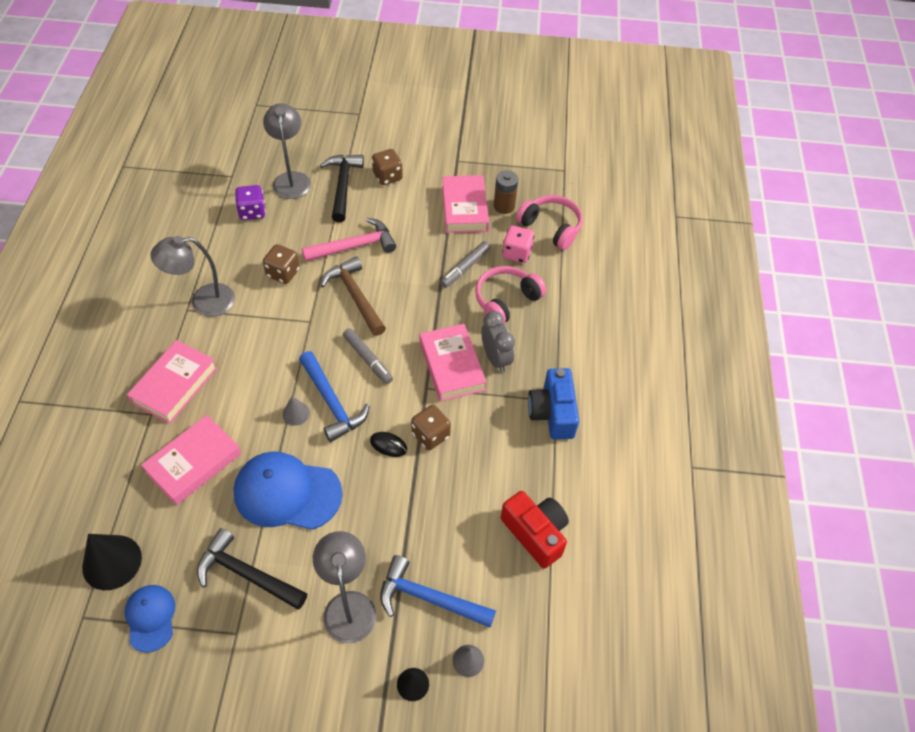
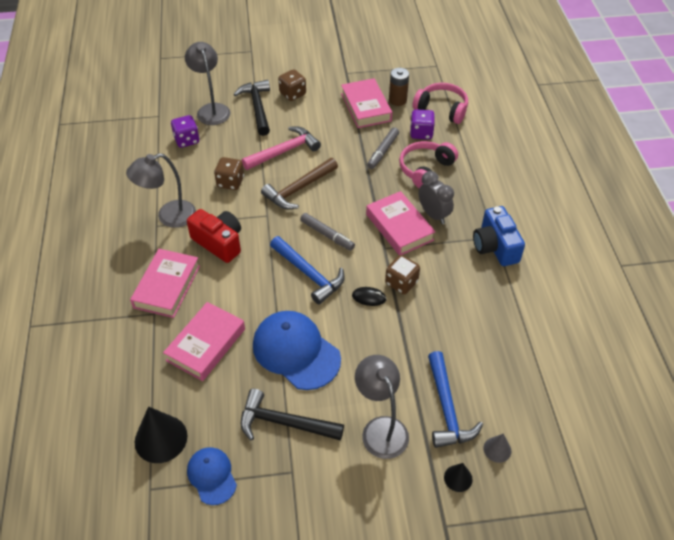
camera: 10 degrees left, 5 degrees down
(287, 492) = (296, 351): blue cap -> blue cap turned 45 degrees clockwise
(296, 413) = (281, 288): grey cone -> none
(355, 296) = (299, 189): brown hammer -> brown hammer turned 90 degrees counterclockwise
(429, 598) = (447, 408): blue hammer -> blue hammer turned 105 degrees counterclockwise
(516, 253) = (421, 133): pink dice -> purple dice
(535, 533) = (515, 340): red camera -> red camera (219, 242)

